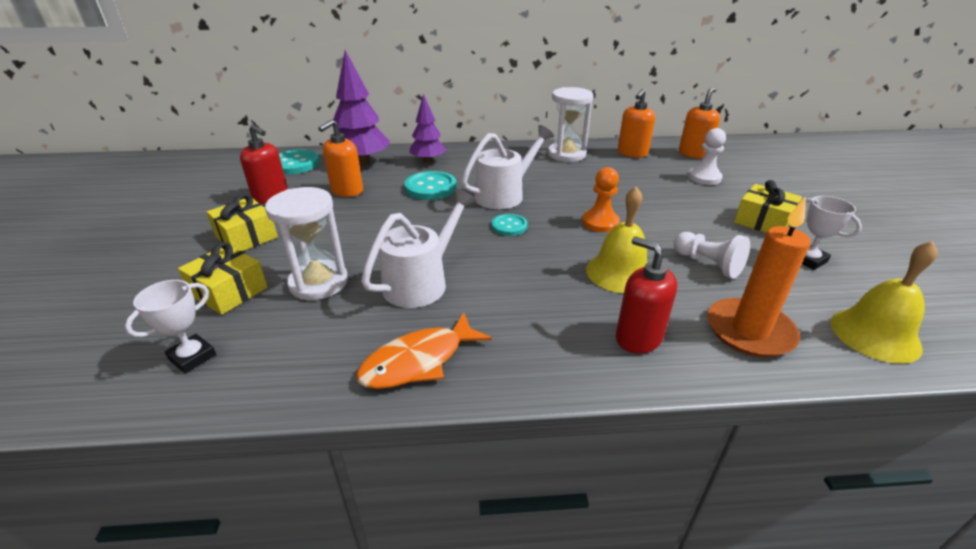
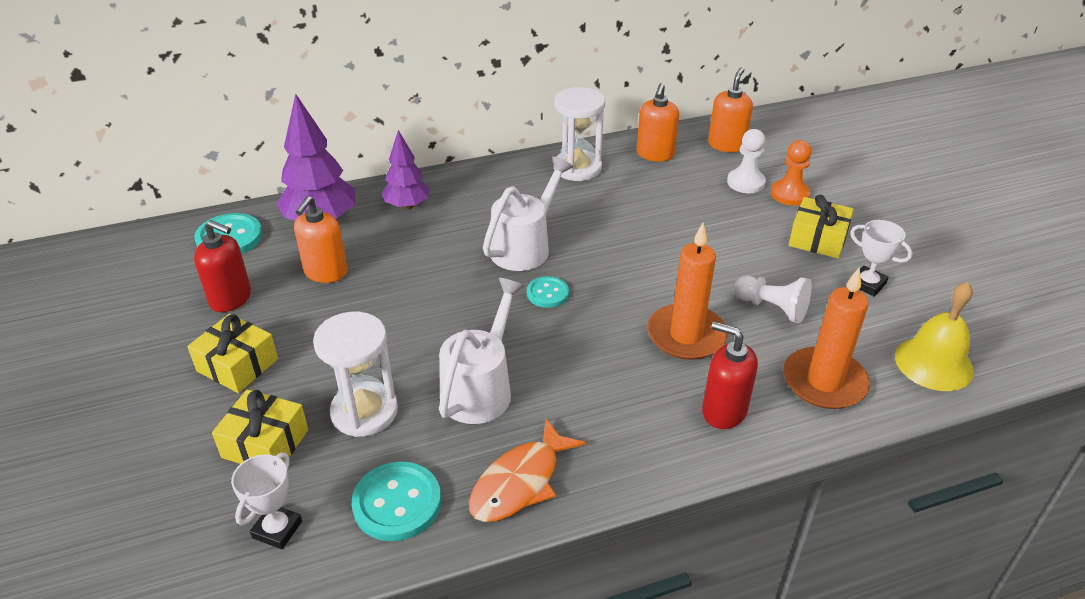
camera: 15 degrees left, 5 degrees up
(430, 187) = (430, 249): turquoise button -> turquoise button (397, 503)
(600, 222) = (647, 270): orange pawn -> orange pawn (790, 194)
(619, 272) = (686, 335): yellow bell -> orange candle

